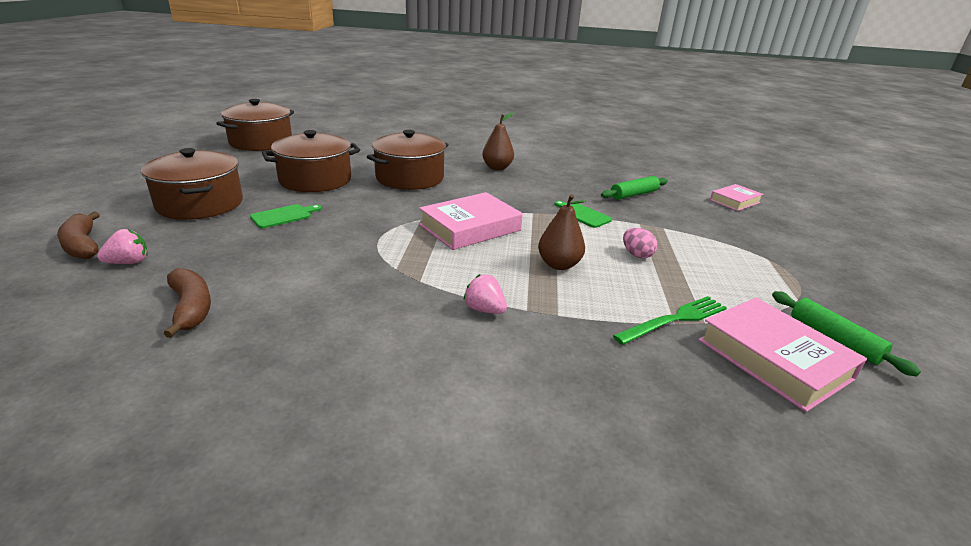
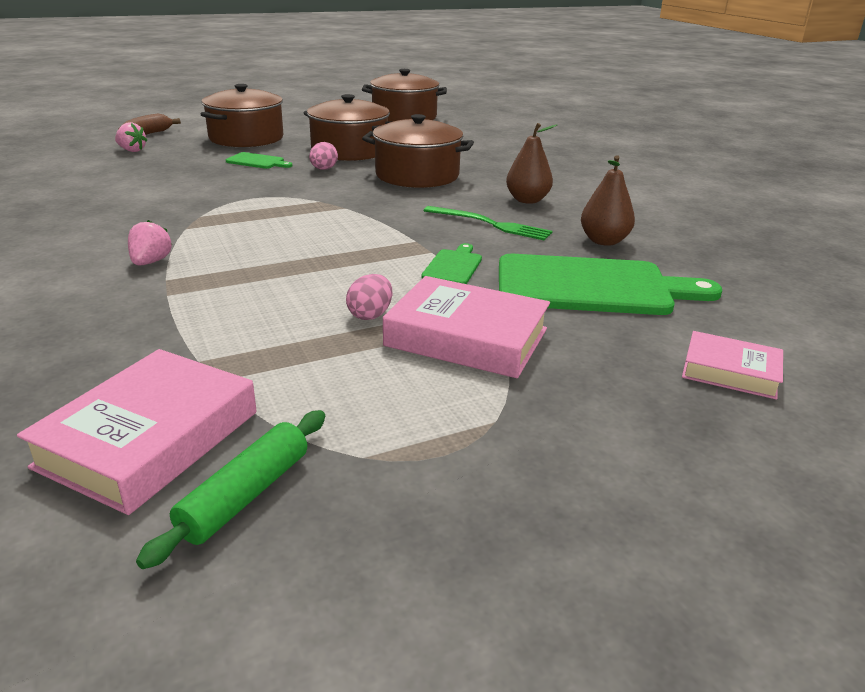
camera: 60 degrees right, 0 degrees up
(191, 308) = (80, 180): brown banana -> none
(348, 199) = (323, 169): none -> pink egg
(470, 228) = (327, 222): pink book -> pink book (466, 337)
(559, 265) = (286, 276): brown pear -> brown pear (604, 241)
(633, 194) = (591, 286): green rolling pin -> green cutting board
(674, 320) = (206, 359): green fork -> green fork (490, 224)

